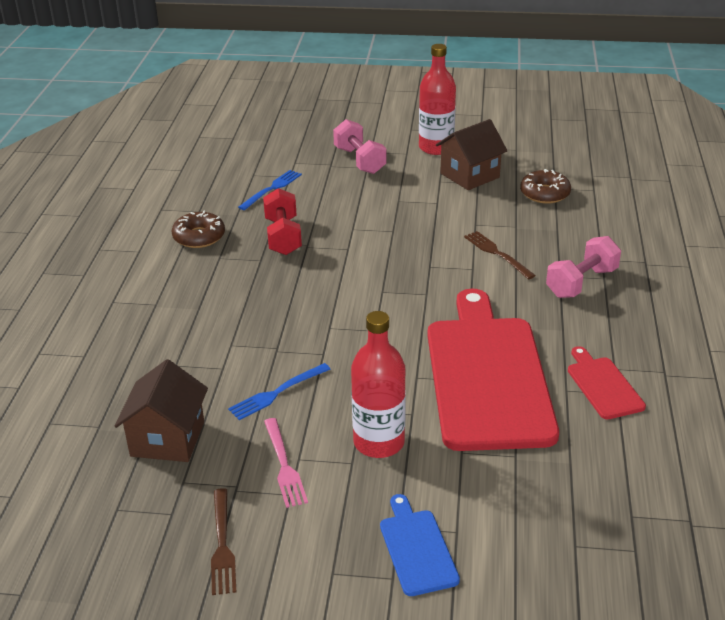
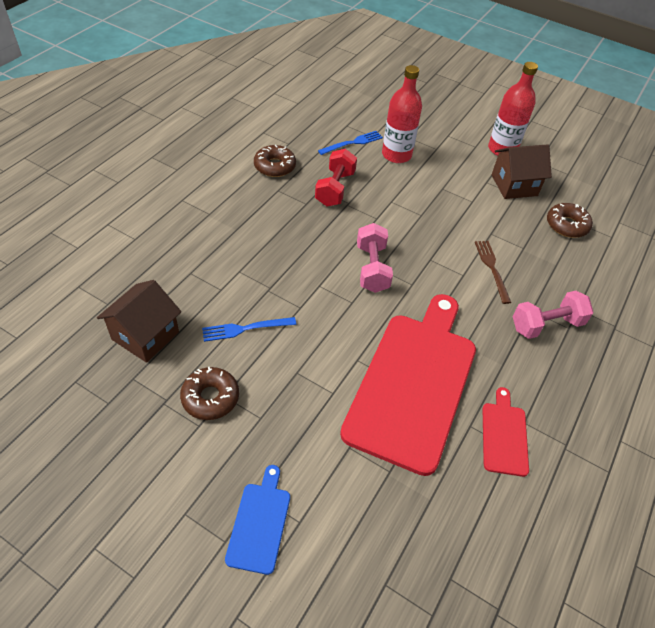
camera: 20 degrees right, 15 degrees up
(222, 545) = (124, 449): brown fork -> none
(284, 466) = (210, 398): pink fork -> brown donut
(359, 161) = (434, 140): pink dumbbell -> pink dumbbell (372, 268)
(379, 442) = (292, 408): red bottle -> red bottle (396, 155)

